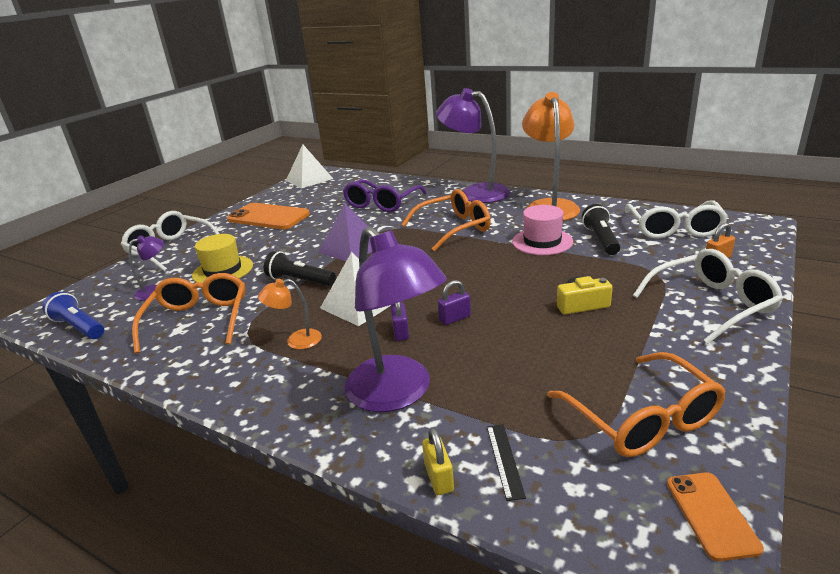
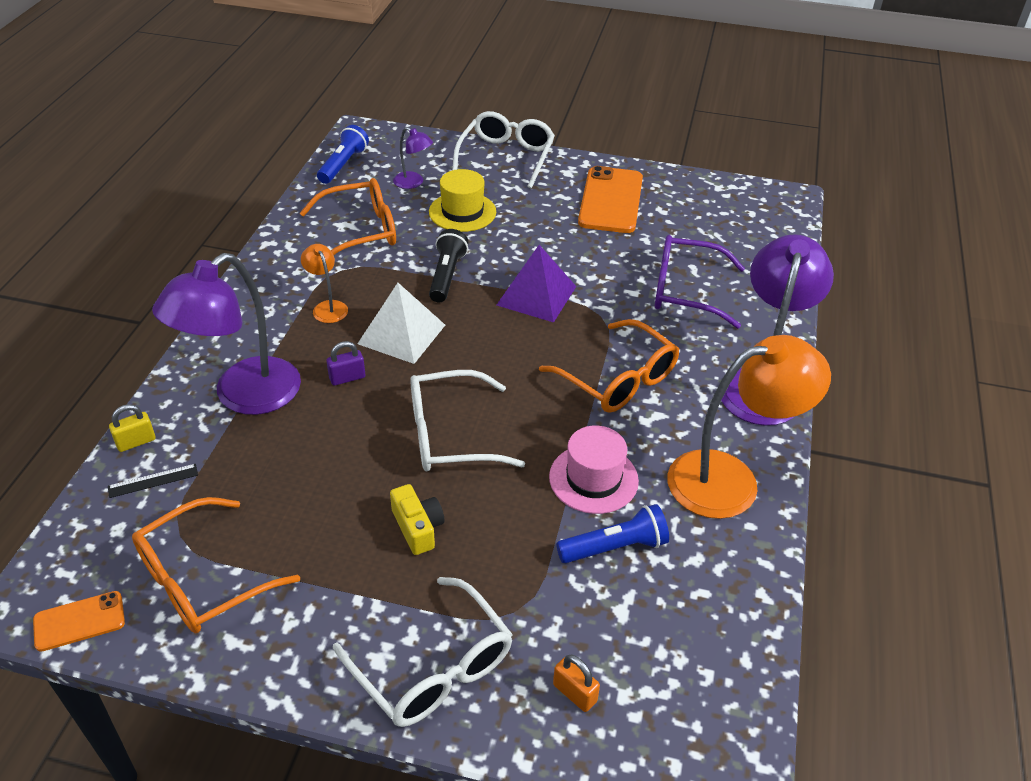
camera: 70 degrees right, 15 degrees up
(309, 179) = (755, 198): white pyramid -> none
(455, 318) = (378, 416): purple padlock -> none
(601, 240) = (615, 547): black flashlight -> blue flashlight
(674, 229) = (679, 645): white glasses -> white glasses (449, 435)

